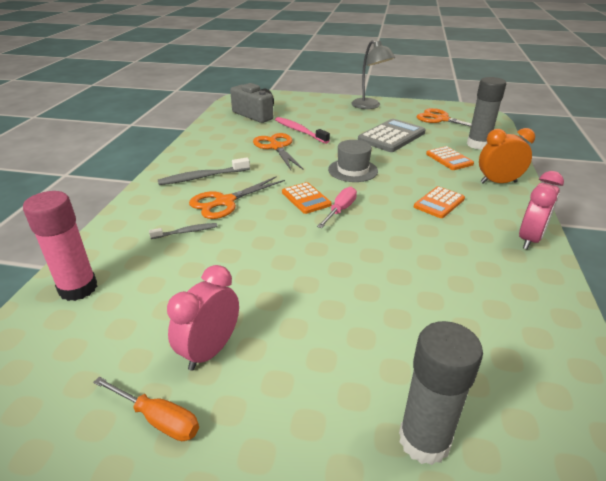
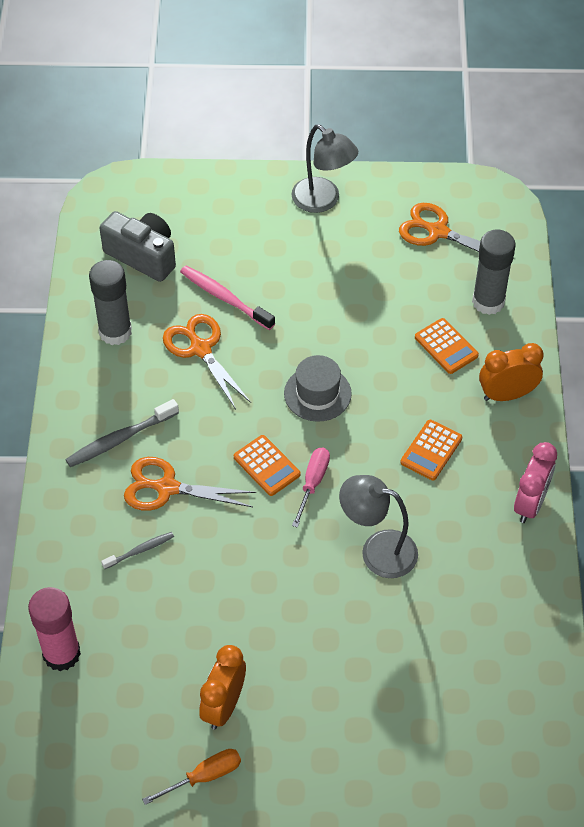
camera: 10 degrees left, 20 degrees up
(158, 419) = (204, 776): orange screwdriver -> orange screwdriver turned 45 degrees counterclockwise
(210, 350) = (224, 706): pink clock -> orange clock
(224, 202) = (167, 488): orange scissors -> orange scissors turned 60 degrees clockwise
(390, 253) = (377, 550): none -> grey lamp
(391, 136) = (364, 296): grey calculator -> none
(424, 440) = (416, 759): grey glue stick -> grey glue stick (115, 332)

